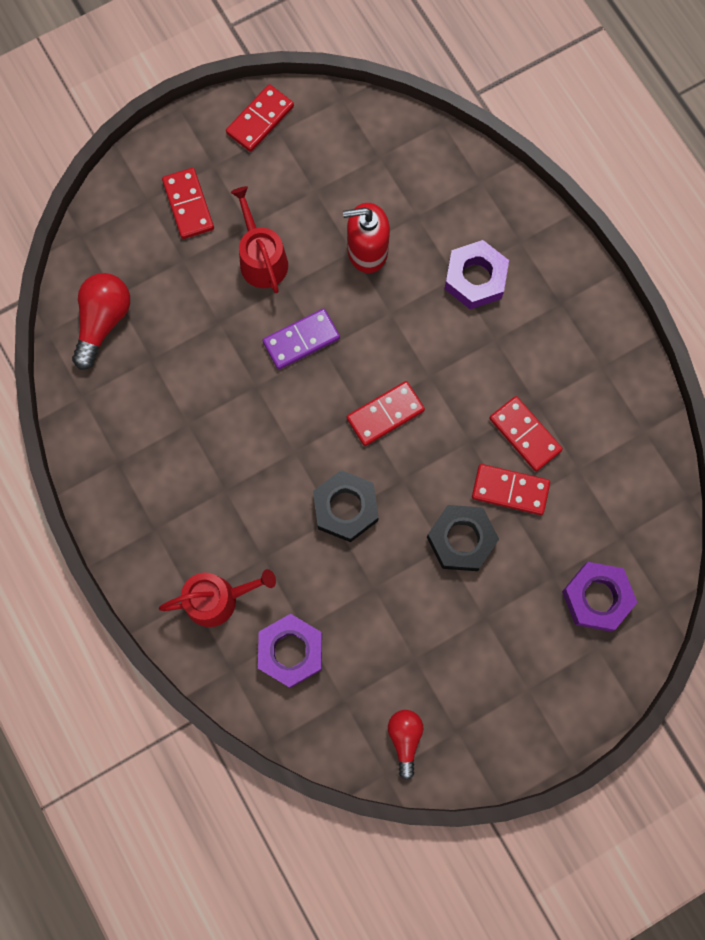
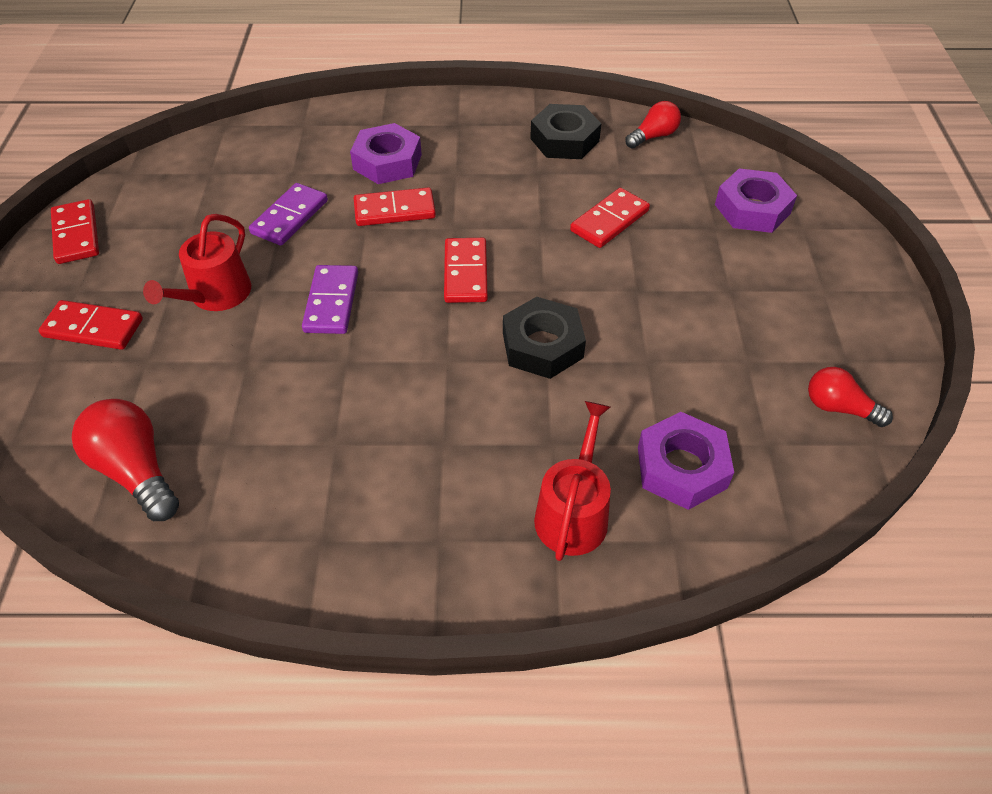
camera: 60 degrees left, 25 degrees down
(261, 259) = (215, 295): red watering can -> red watering can turned 75 degrees counterclockwise
(367, 251) = (290, 217): red soap dispenser -> purple domino
(461, 539) = (637, 273): black nut -> black nut (564, 140)
(525, 434) = (562, 191): red domino -> red domino (394, 210)
(648, 473) = (653, 136): none -> red light bulb

